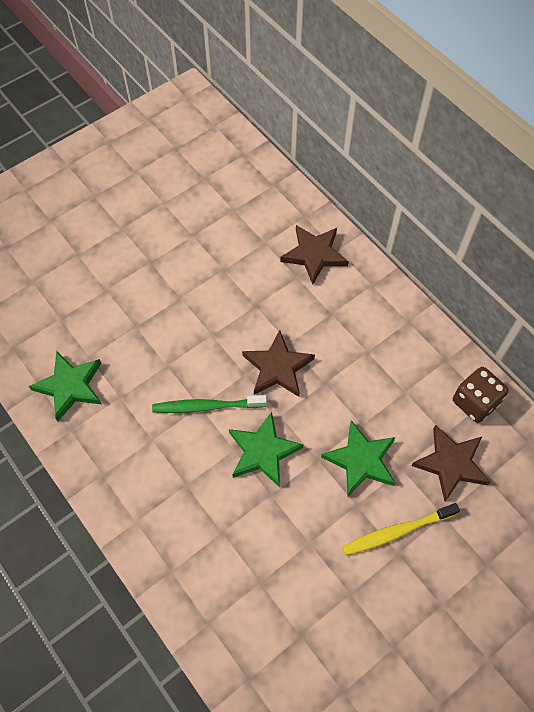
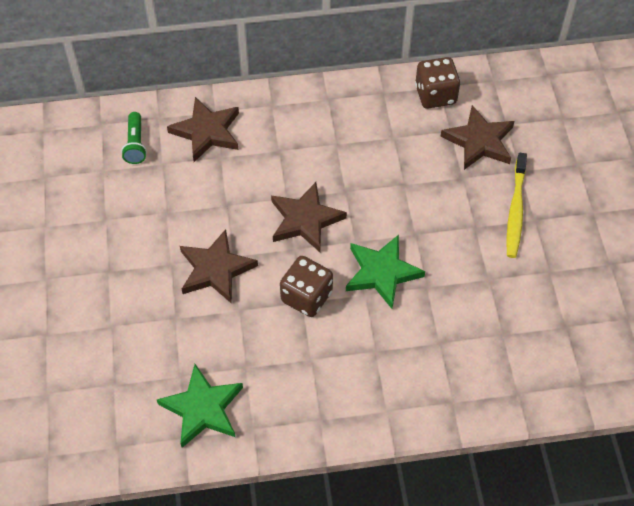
camera: 60 degrees left, 5 degrees down
(193, 330) = (215, 269): none -> brown star
(206, 406) = (306, 297): green toothbrush -> brown dice
(270, 216) = (135, 144): none -> green flashlight
(361, 460) = (437, 203): green star -> none

